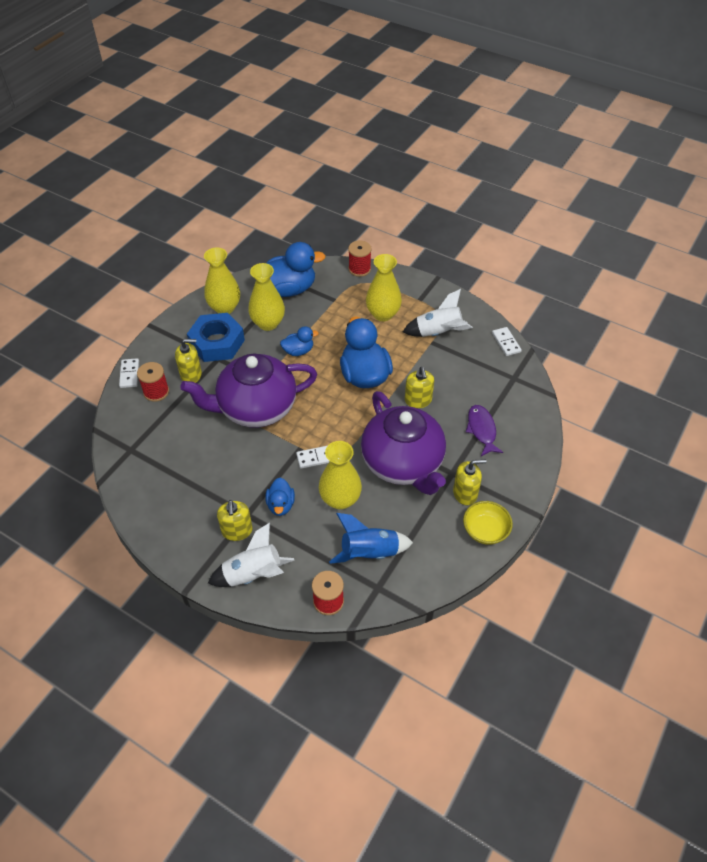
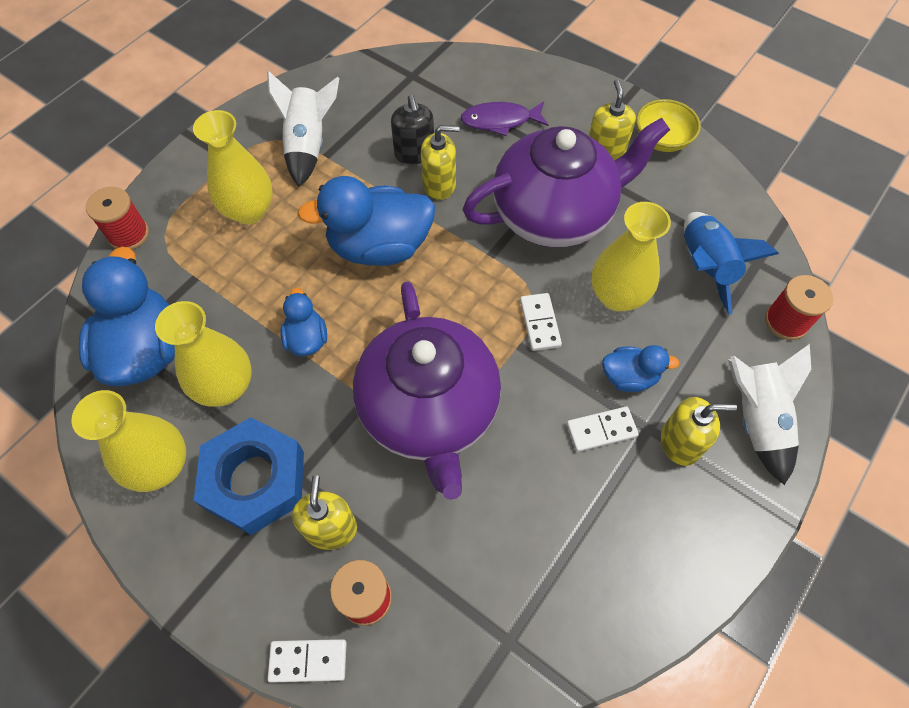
camera: 85 degrees left, 10 degrees up
(442, 385) = (414, 153): none -> black soap dispenser
(506, 342) = (345, 73): white domino -> white domino (601, 430)

